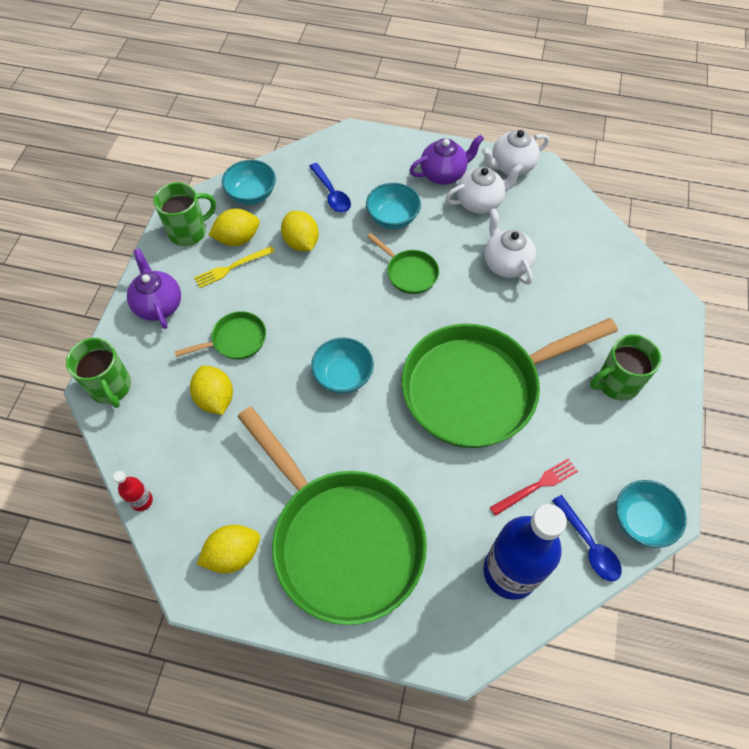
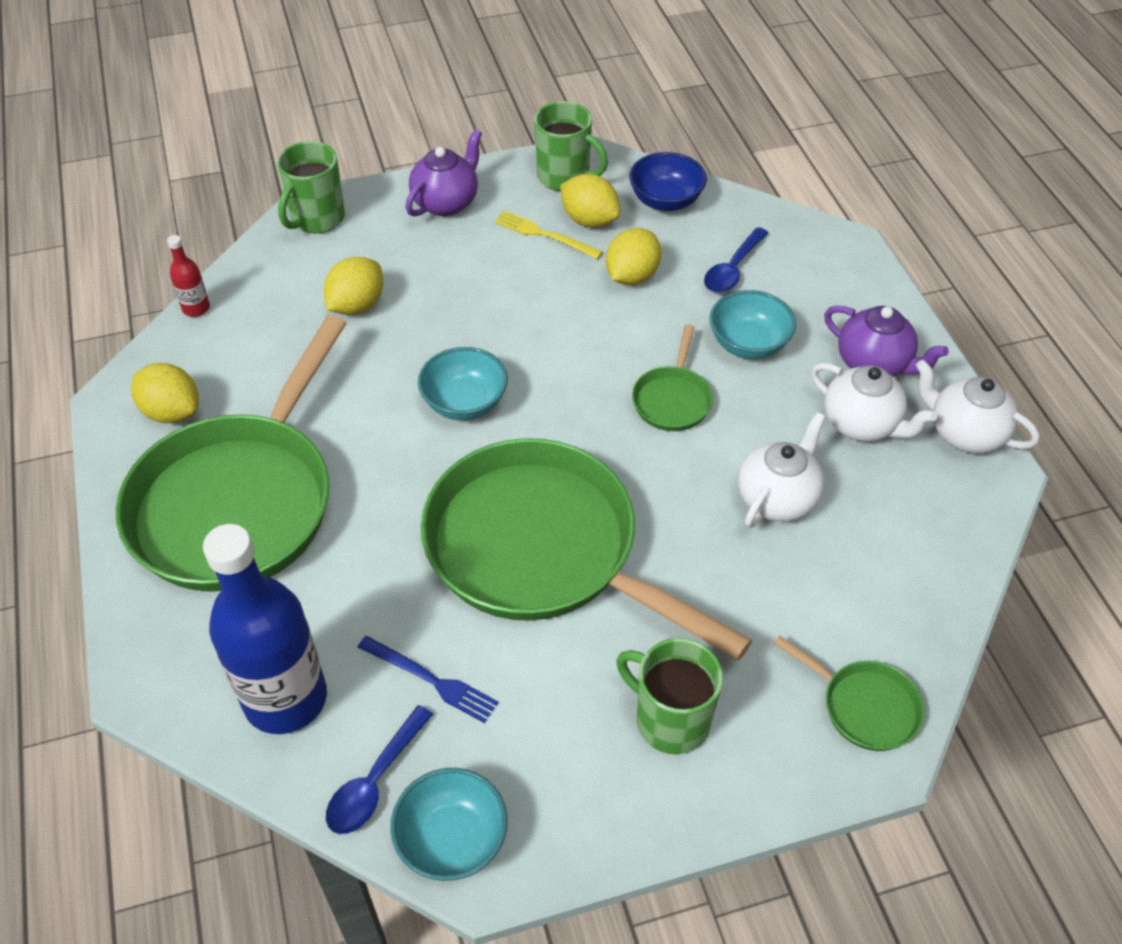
camera: 60 degrees right, 10 degrees down
(235, 340) = (446, 285): green pan -> green pan (864, 706)
(252, 194) = (665, 201): turquoise bowl -> blue bowl
(536, 486) = (431, 680): red fork -> blue fork

